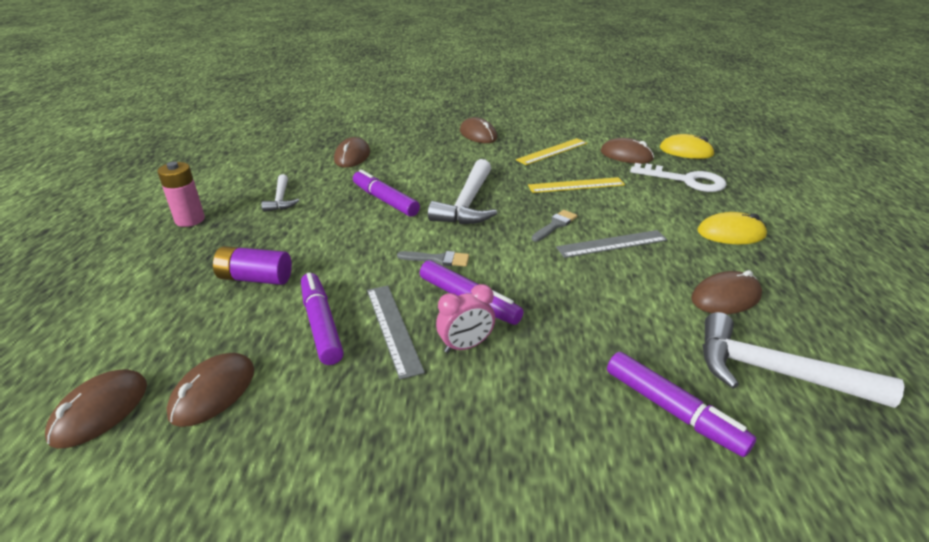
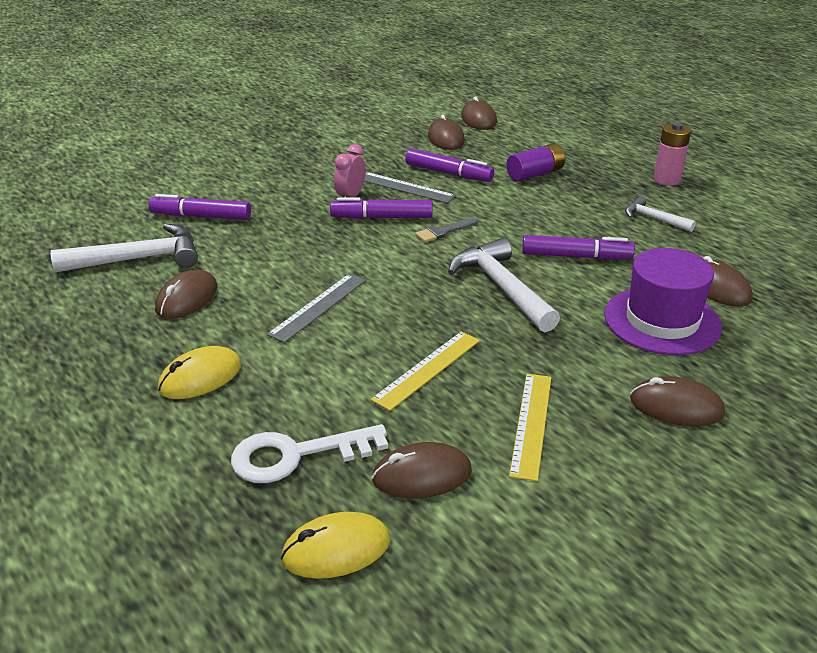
camera: 140 degrees right, 0 degrees up
(414, 157) = (662, 320): none -> purple hat
(555, 225) = (390, 303): grey brush -> none

